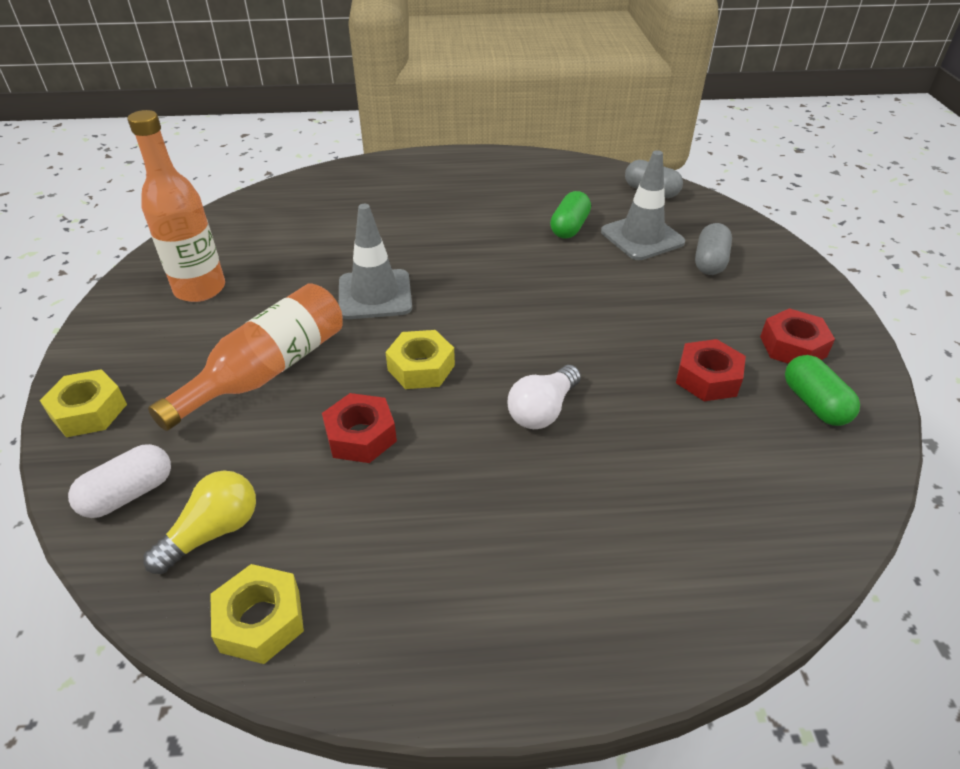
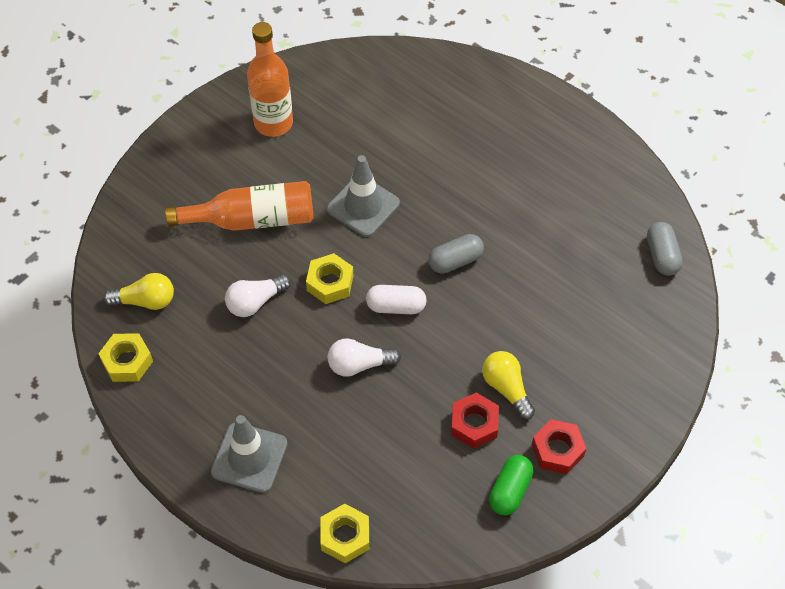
camera: 45 degrees right, 15 degrees up
(89, 411) = (150, 178): yellow nut -> yellow nut (345, 536)
(129, 494) = (129, 248): white capsule -> white capsule (396, 306)
(361, 436) = (255, 302): red nut -> white light bulb
(569, 227) = (553, 244): green capsule -> none
(642, 237) = (591, 292): grey traffic cone -> grey traffic cone (249, 457)
(688, 334) = (506, 388): none -> yellow light bulb
(710, 262) = (605, 350): grey capsule -> grey capsule (455, 261)

